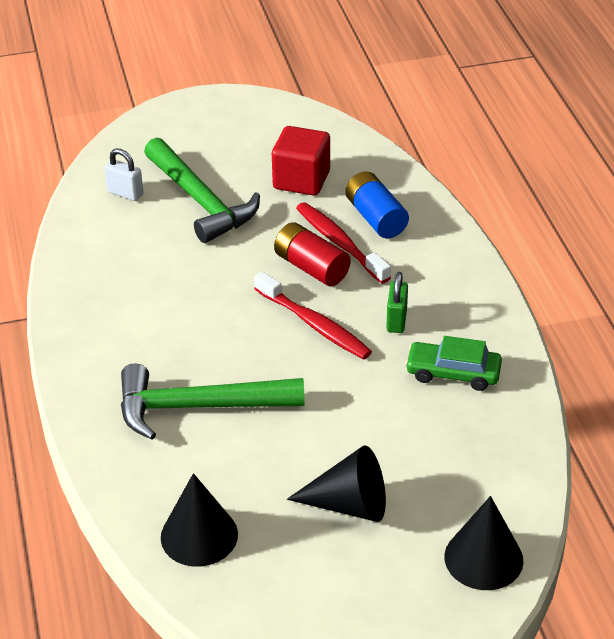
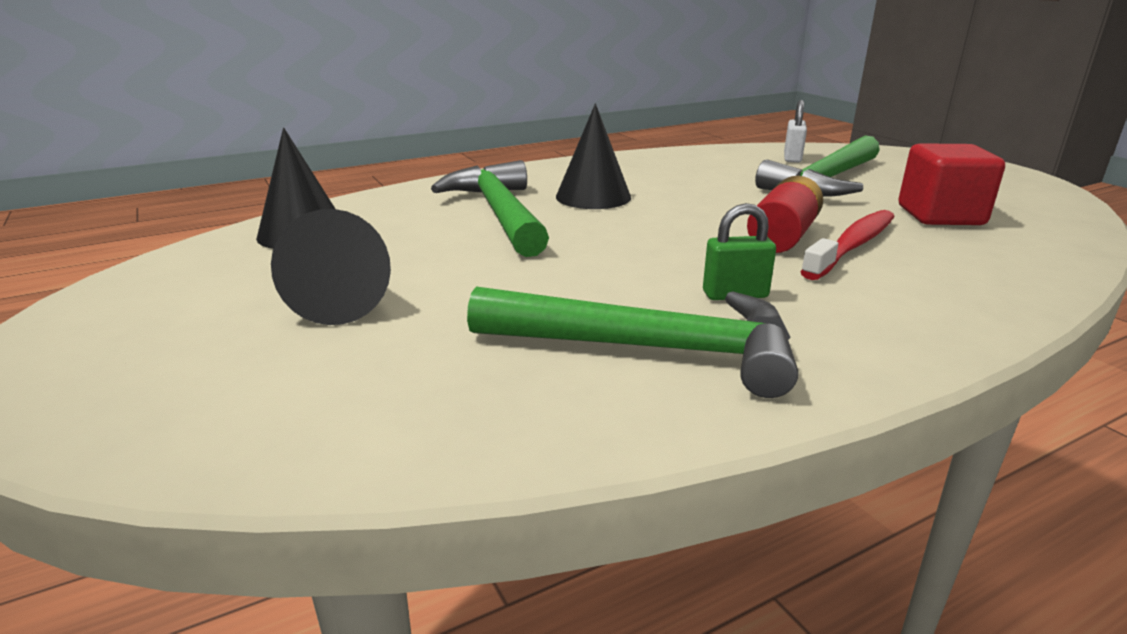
camera: 75 degrees right, 15 degrees down
(314, 325) = (677, 248): red toothbrush -> none
(376, 218) = (939, 260): blue battery -> none
(453, 373) = (651, 349): green car -> green hammer
(483, 558) = (202, 419): black cone -> black cone (593, 197)

